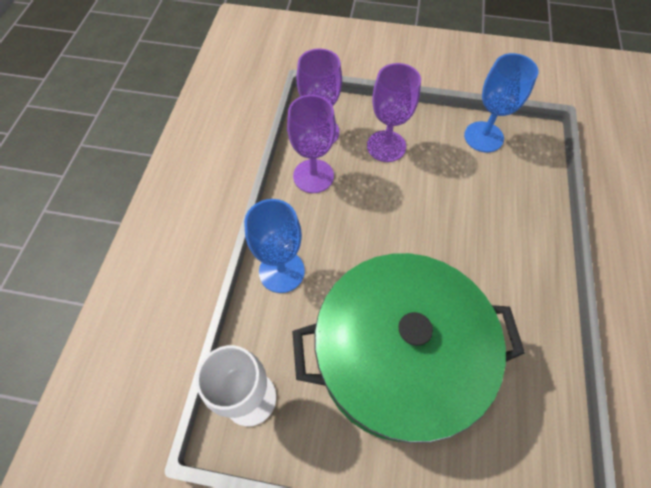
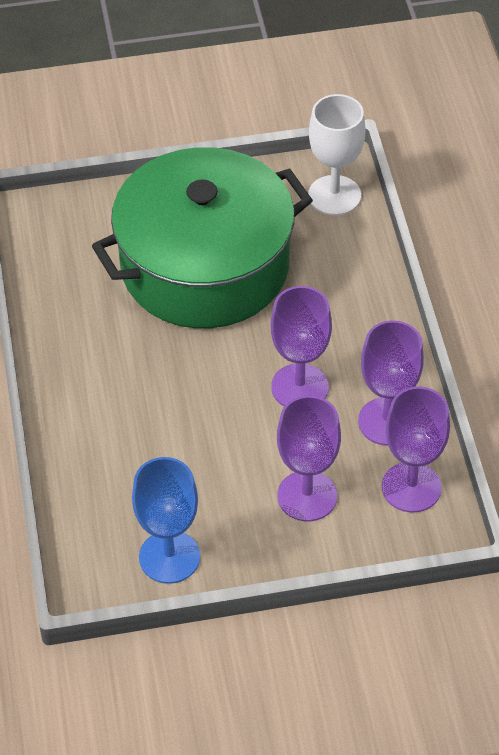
camera: 160 degrees right, 10 degrees down
(281, 271) = (365, 304): blue goblet -> none
(361, 219) = (299, 387): none -> purple goblet

